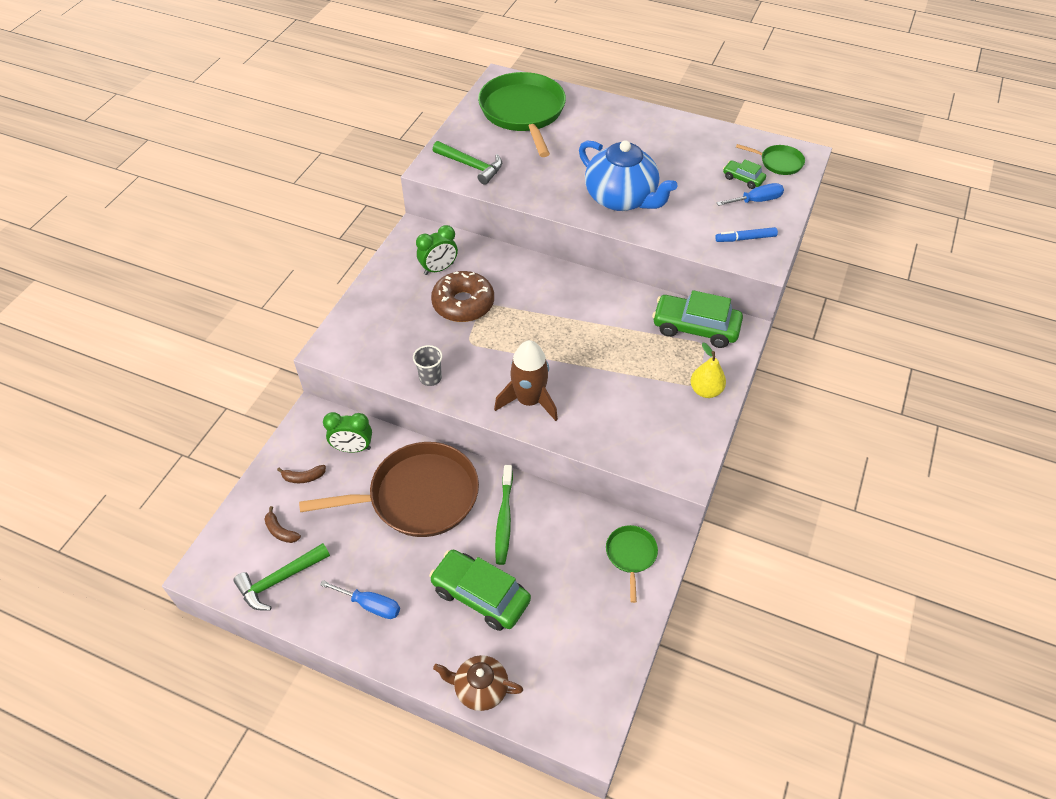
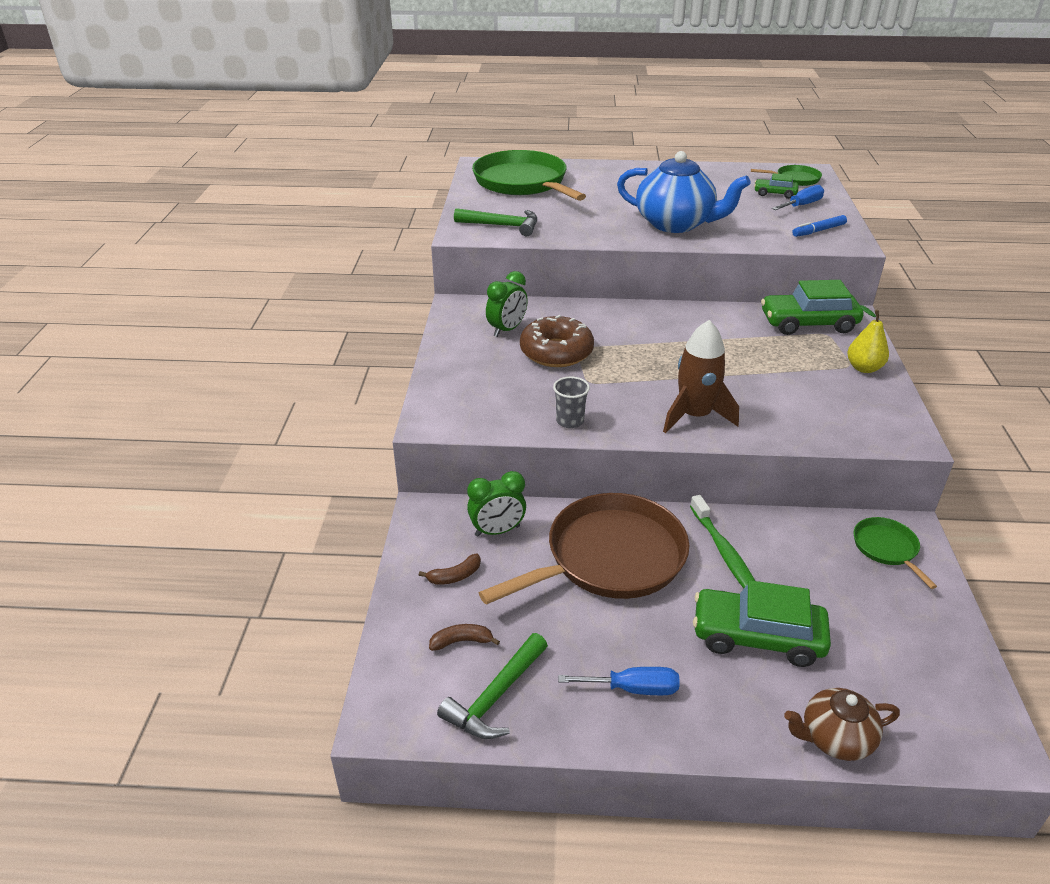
camera: 20 degrees left, 15 degrees down
(280, 531) = (461, 641): brown banana -> brown banana turned 150 degrees clockwise

